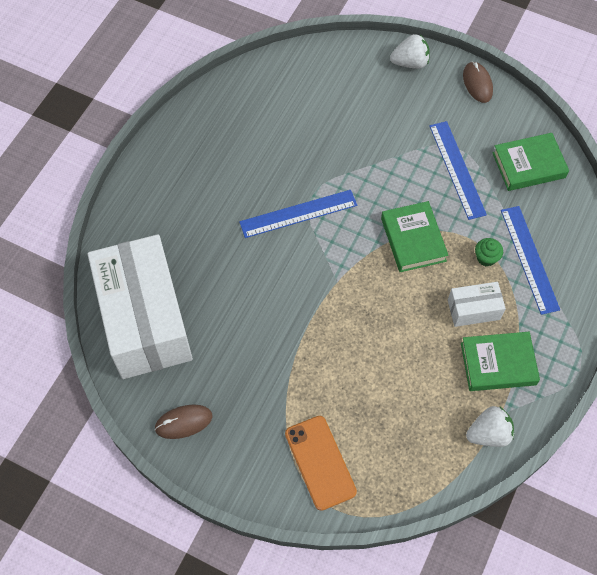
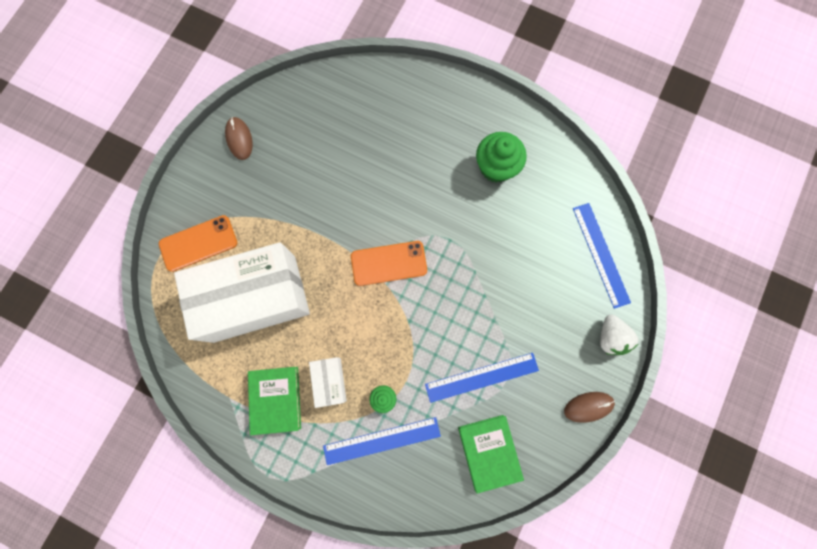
camera: 90 degrees right, 15 degrees up
(145, 320) = (328, 105): white box -> white box (254, 298)
(231, 151) = (496, 167): none -> green cupcake
(298, 214) = (430, 226): blue ruler -> blue ruler (600, 254)
(340, 254) = (389, 263): none -> orange phone
(413, 239) = (403, 329): green book -> none
(488, 434) = (212, 385): white strawberry -> none

